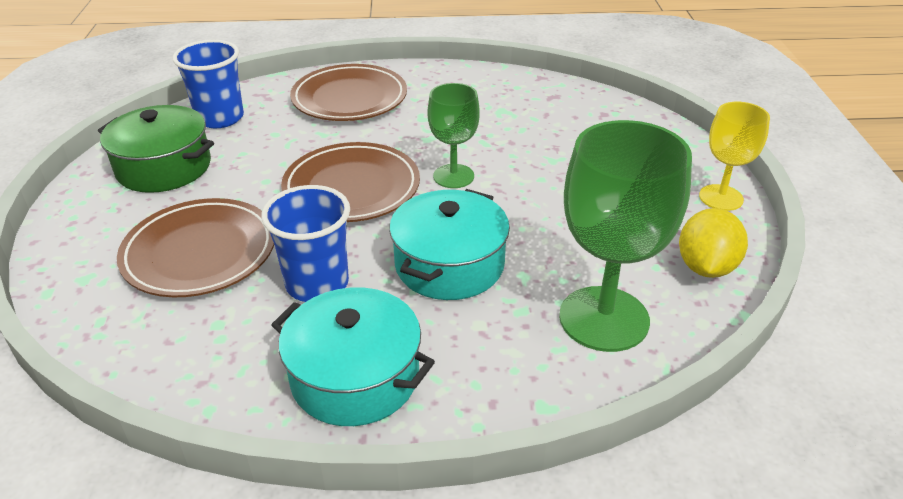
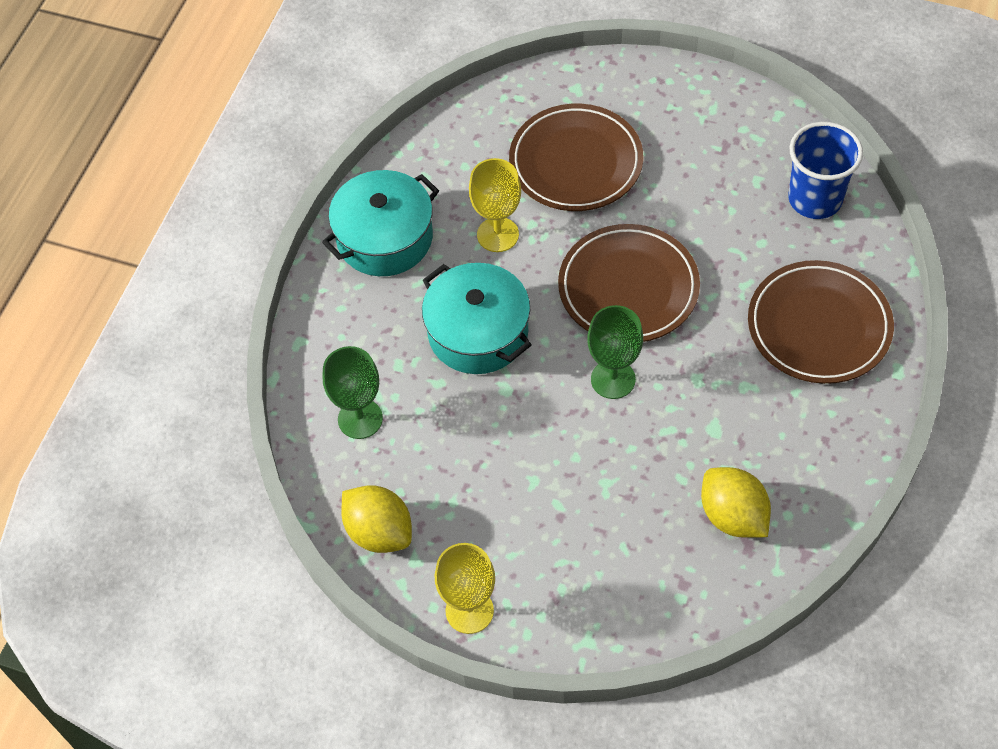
camera: 115 degrees right, 20 degrees up
(164, 167) = (728, 146): green pot -> none
(317, 284) = (497, 234): blue cup -> yellow goblet
(535, 105) = (733, 516): none -> yellow lemon
(604, 318) = (360, 419): green goblet -> green goblet, size x0.58

